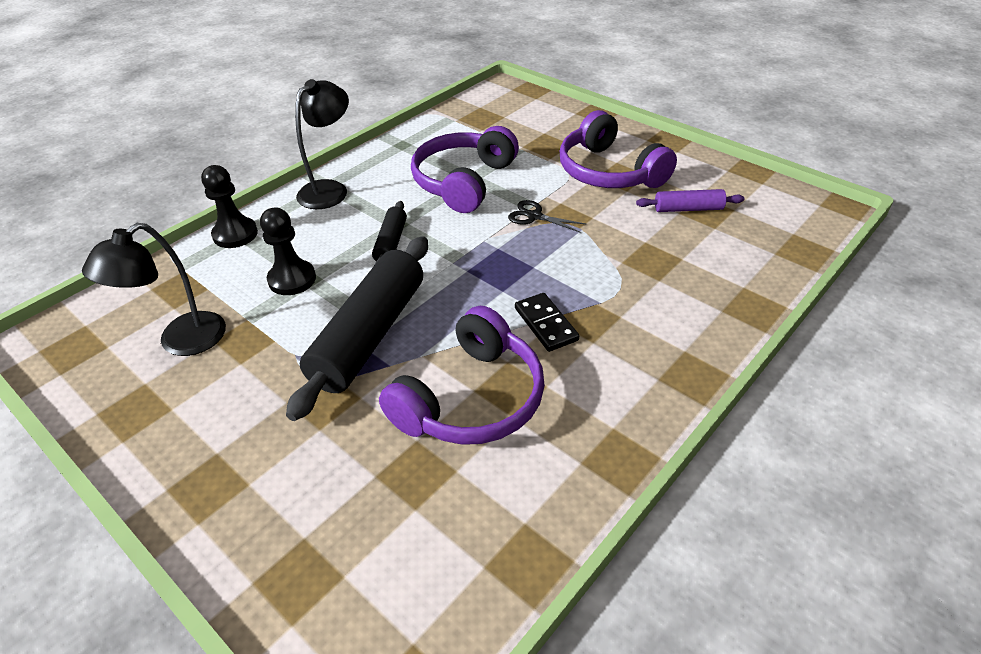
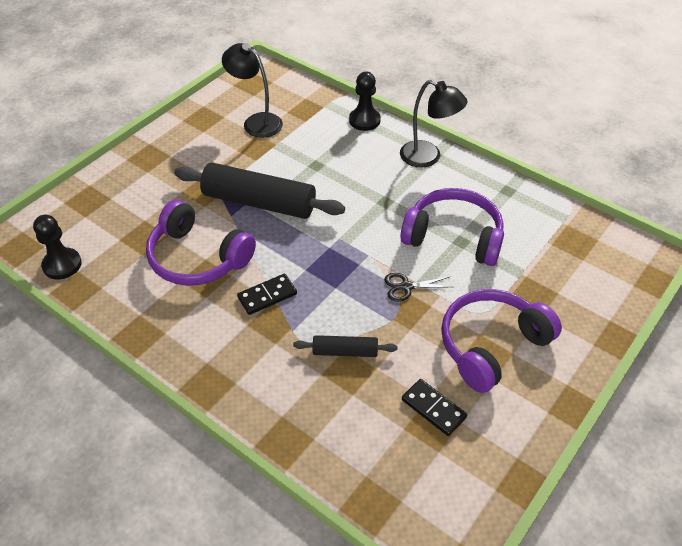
camera: 85 degrees right, 5 degrees up
(292, 279) = (316, 157): black pawn -> black pawn (62, 265)
(391, 243) = (361, 201): black rolling pin -> black rolling pin (345, 351)
(534, 216) = (406, 287): black scissors -> black scissors turned 120 degrees counterclockwise
(688, 209) = (433, 408): purple rolling pin -> black domino

